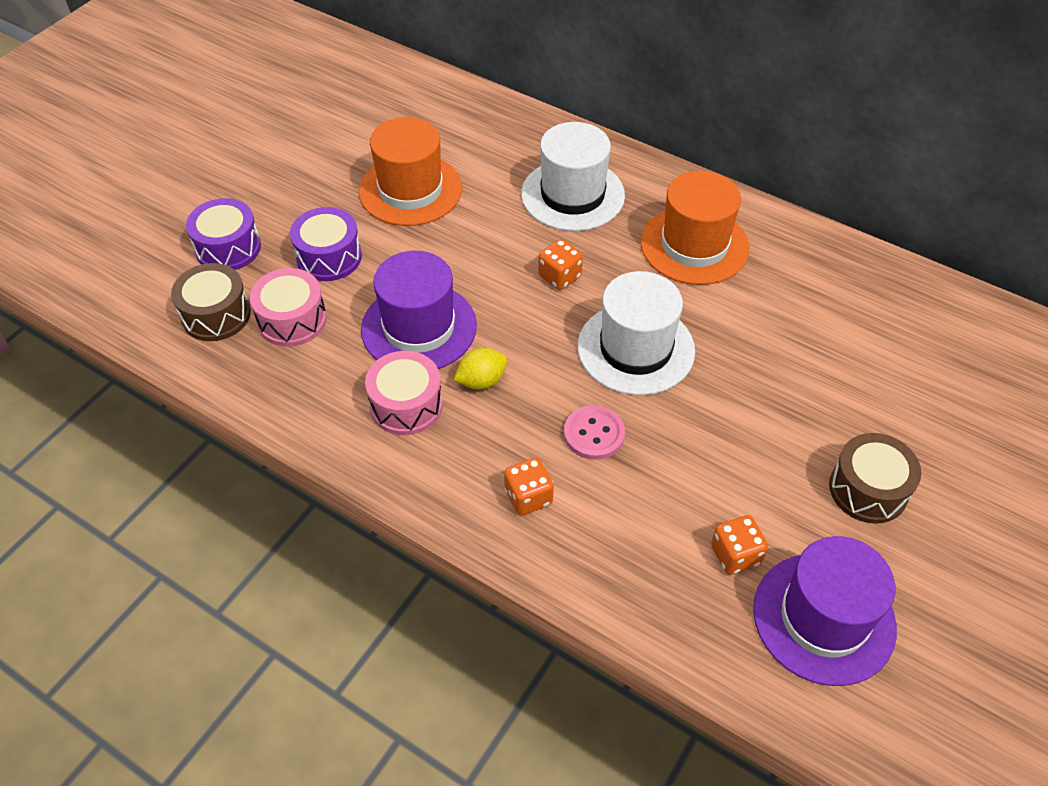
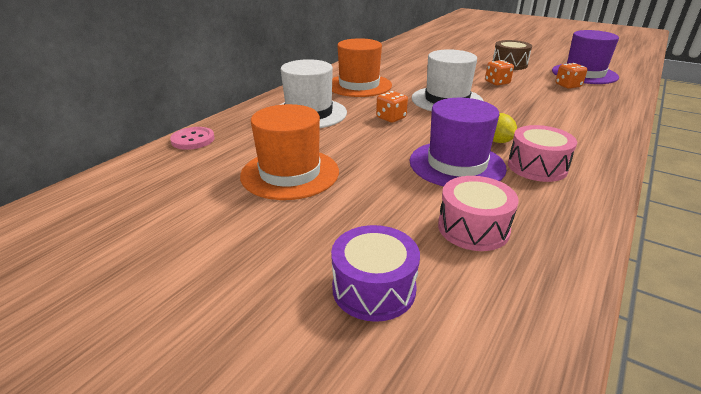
camera: 90 degrees left, 20 degrees down
(216, 315) = (487, 285): brown drum -> none
(329, 257) = (382, 212): purple drum -> none
(528, 497) = (579, 127): orange dice -> orange dice (497, 82)
(594, 434) = (518, 111): pink button -> pink button (193, 140)

